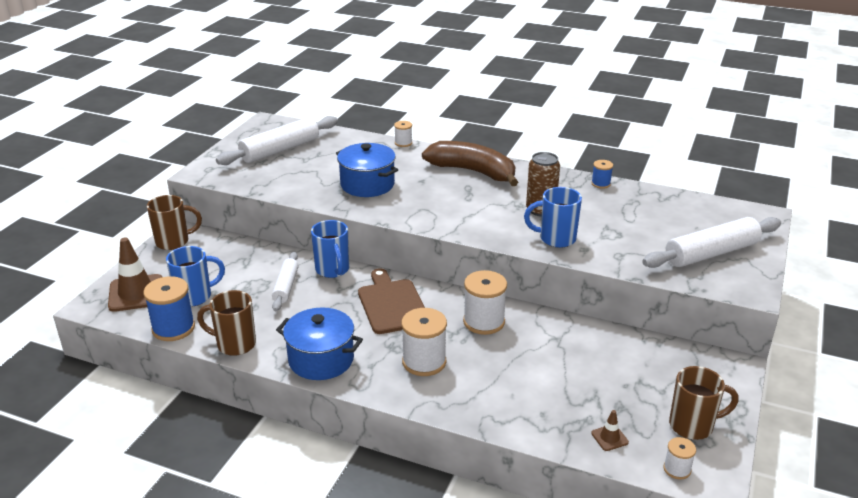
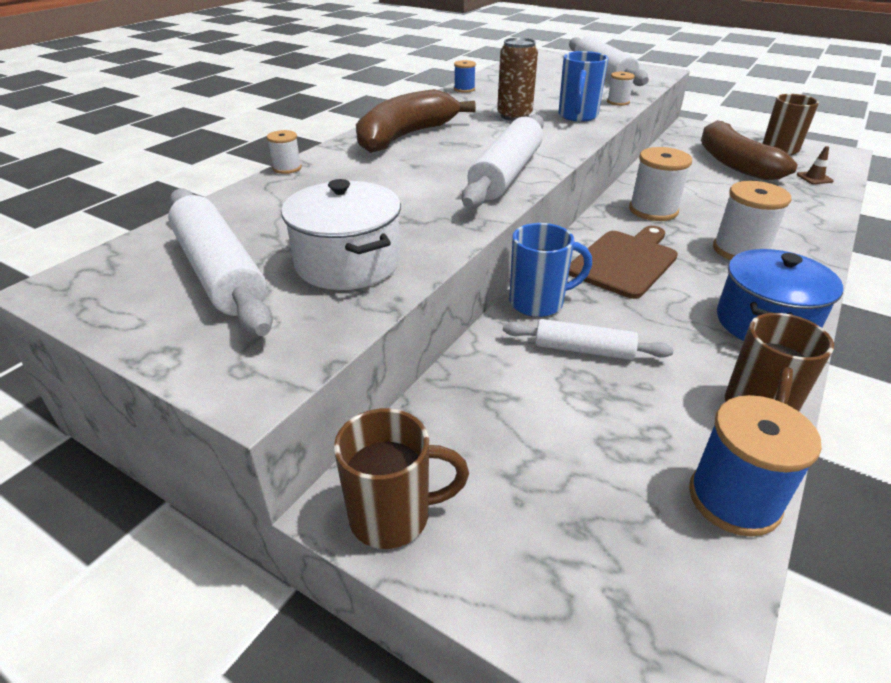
camera: 80 degrees left, 5 degrees up
(136, 293) = (613, 582): brown traffic cone -> none
(174, 242) = (393, 516): brown mug -> brown mug turned 90 degrees clockwise
(195, 296) = (619, 468): blue mug -> none
(291, 177) = (348, 263): none -> white pot
(367, 184) = (409, 200): blue pot -> none
(392, 304) = (624, 262): brown cutting board -> brown cutting board turned 135 degrees clockwise
(416, 212) = (506, 174): none -> white rolling pin
(624, 382) = (733, 163): none -> brown banana
(677, 469) = (837, 161): white spool -> white spool (618, 102)

